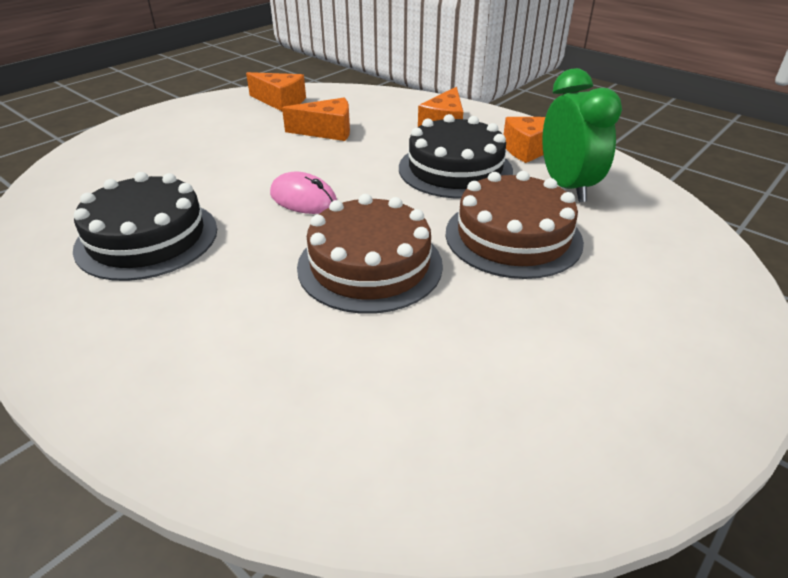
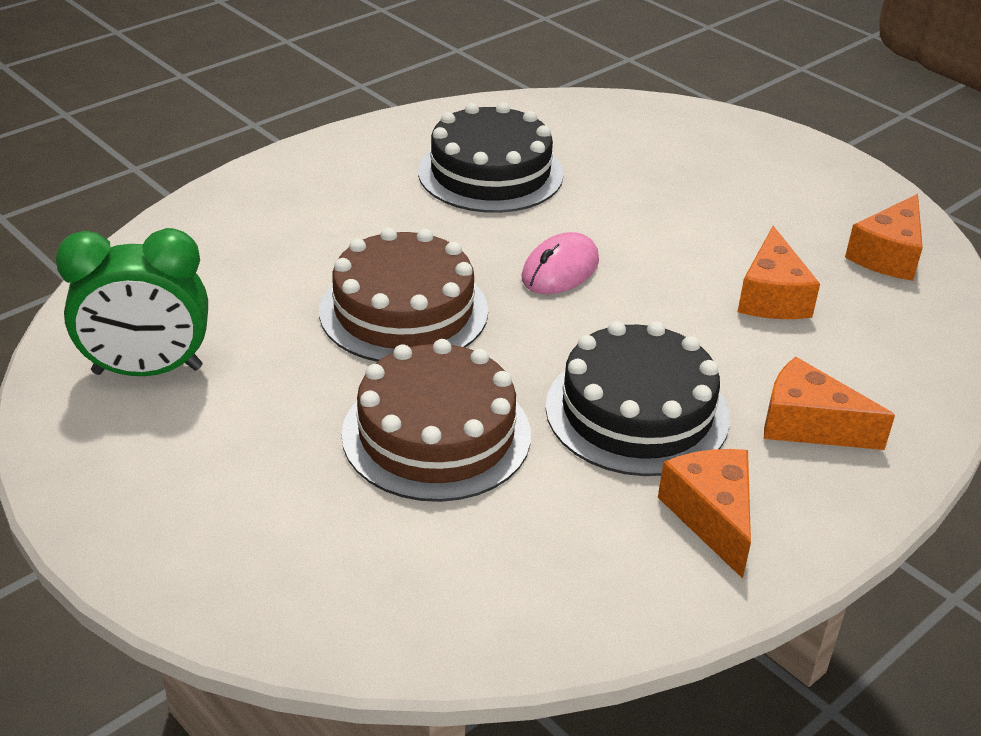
camera: 95 degrees right, 0 degrees up
(567, 187) = (568, 526): green clock -> green clock (147, 371)

